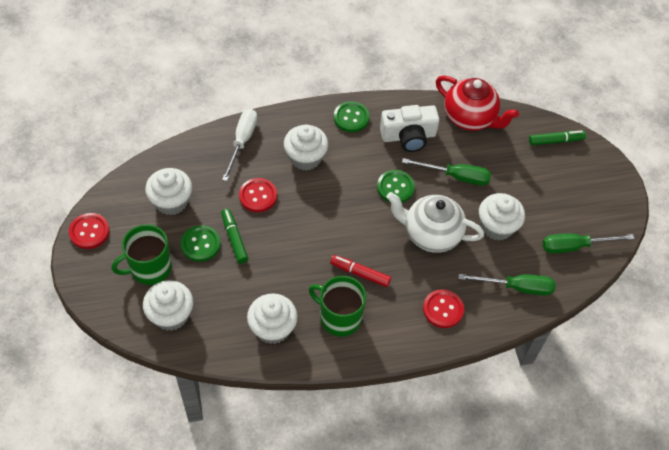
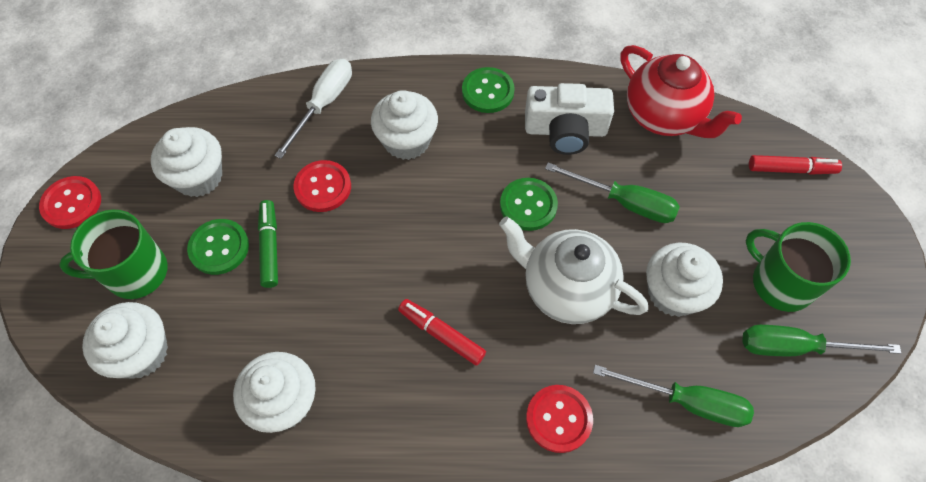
camera: 15 degrees right, 5 degrees up
(339, 317) = (391, 403): green mug -> green mug (780, 283)
(556, 141) = (791, 169): green marker -> red marker

